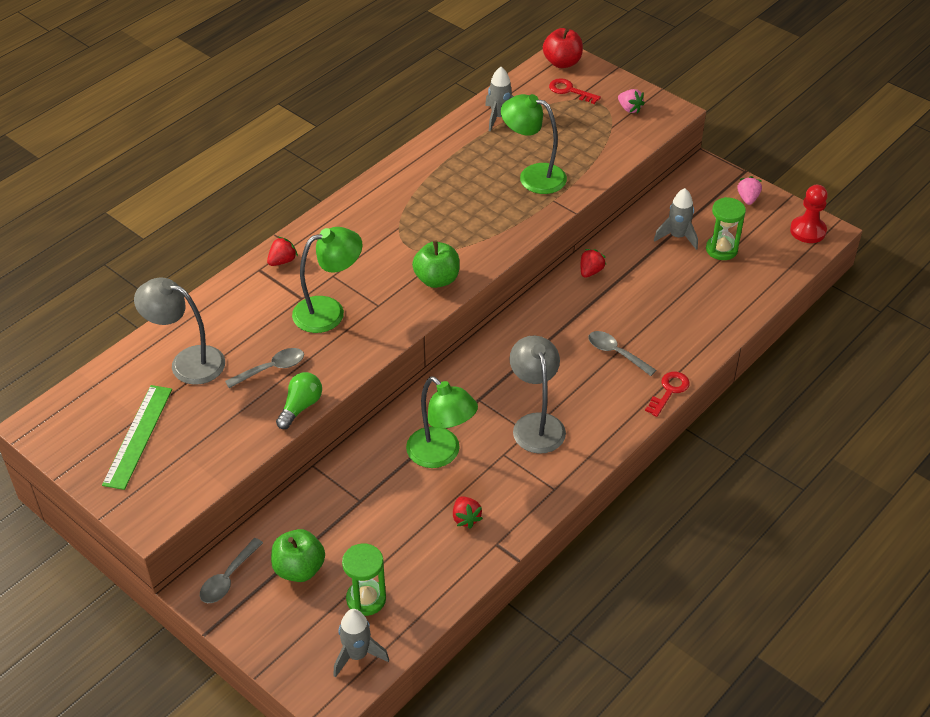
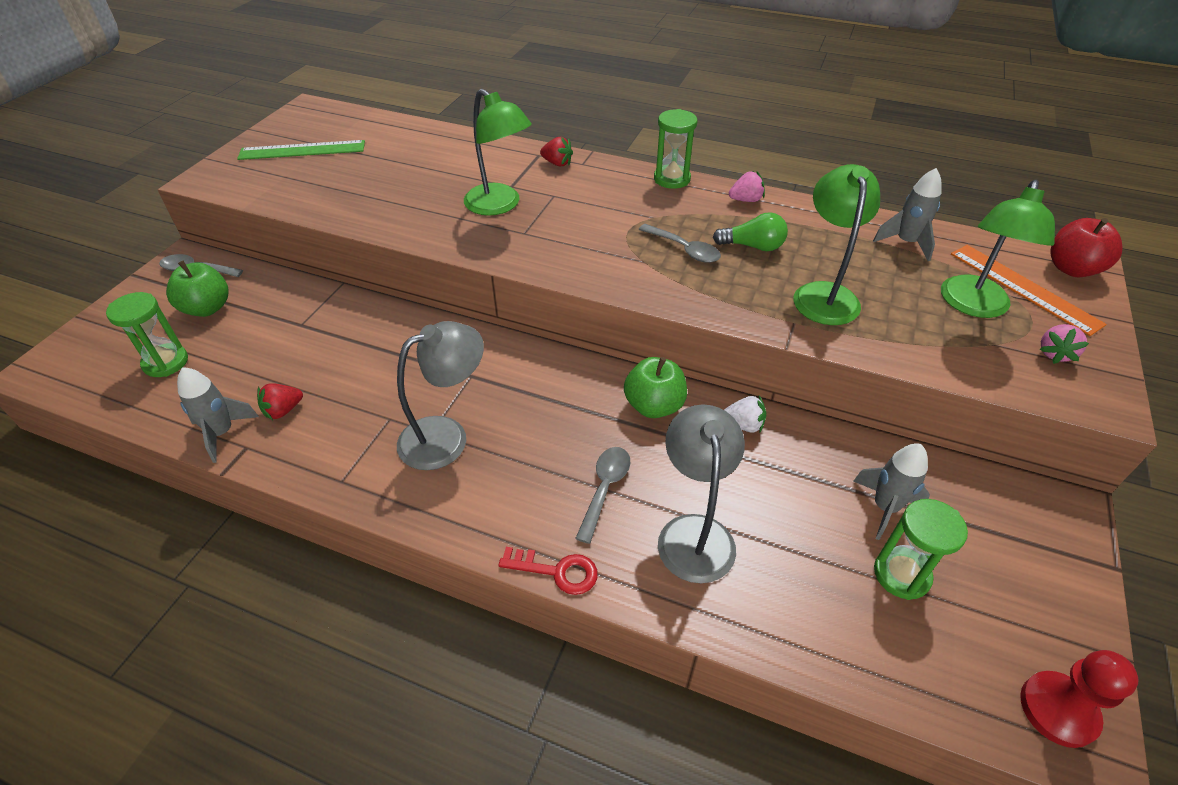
camera: 70 degrees right, 0 degrees up
(187, 362) = (399, 150): grey lamp -> grey lamp (694, 532)
(271, 369) = (405, 193): grey spoon -> grey spoon (684, 249)
(300, 407) = (357, 221): green light bulb -> green light bulb (752, 246)
(350, 201) = (672, 179): none -> green hourglass
(357, 655) = (91, 375): grey rocket -> grey rocket (222, 433)
(437, 279) = (586, 262): green apple -> green apple (654, 406)
(441, 454) = (377, 366): green lamp -> green lamp (972, 306)
(569, 91) = (1023, 288): red key -> orange ruler
(590, 271) = (743, 425): red strawberry -> white strawberry
(747, 198) = (1054, 587): pink strawberry -> pink strawberry (746, 200)

